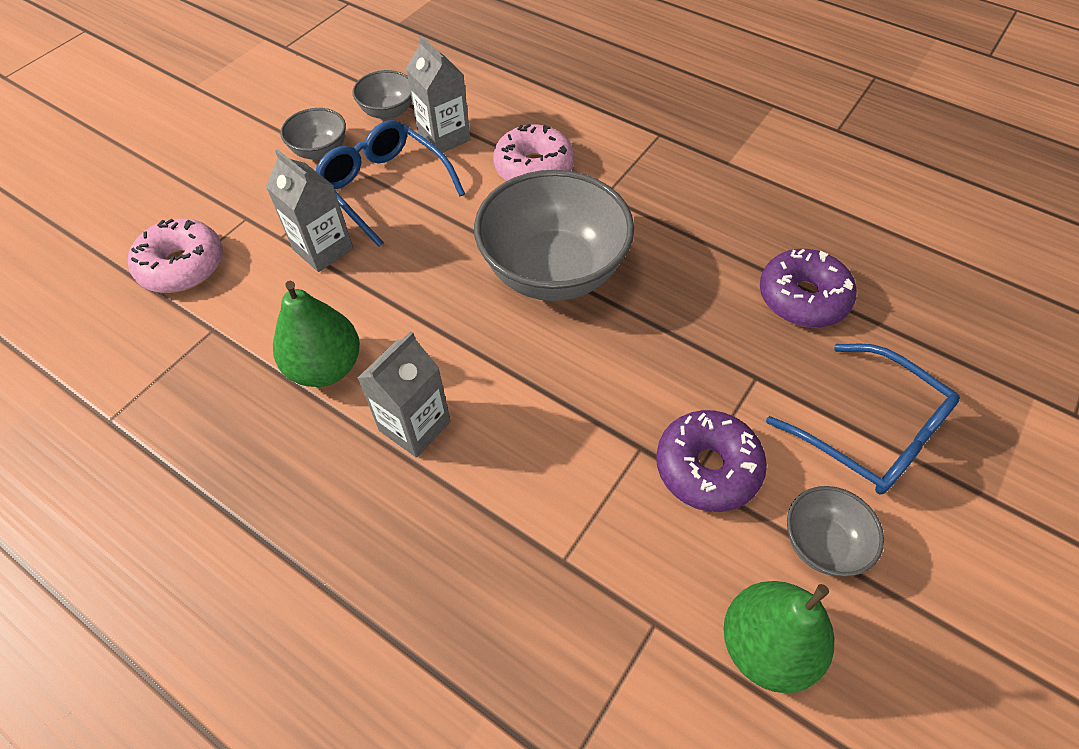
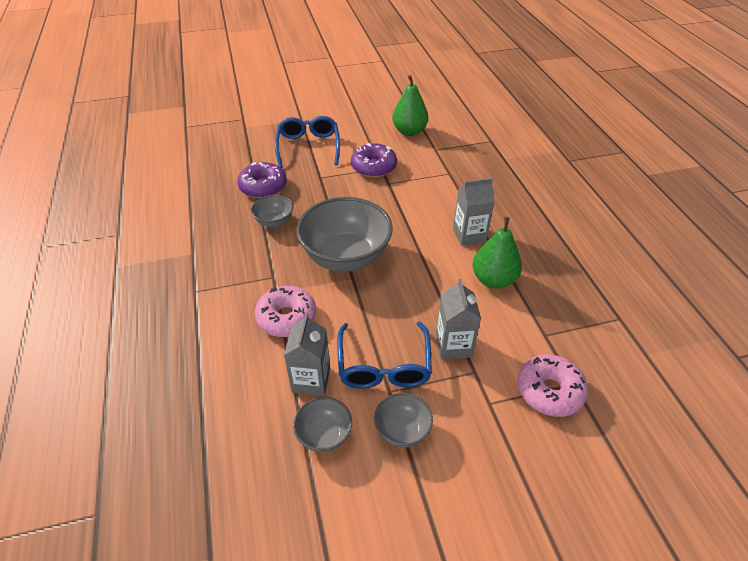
camera: 140 degrees left, 10 degrees down
(822, 544) = (364, 137): grey bowl -> grey bowl (274, 222)

